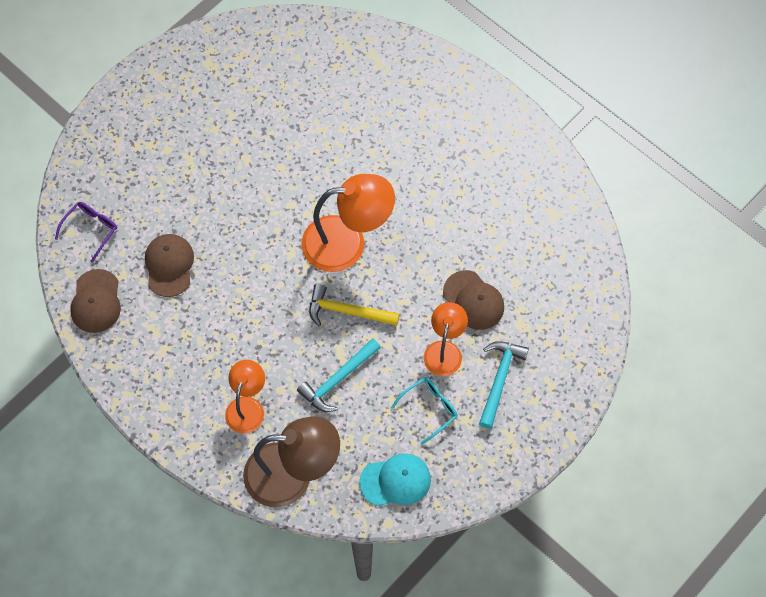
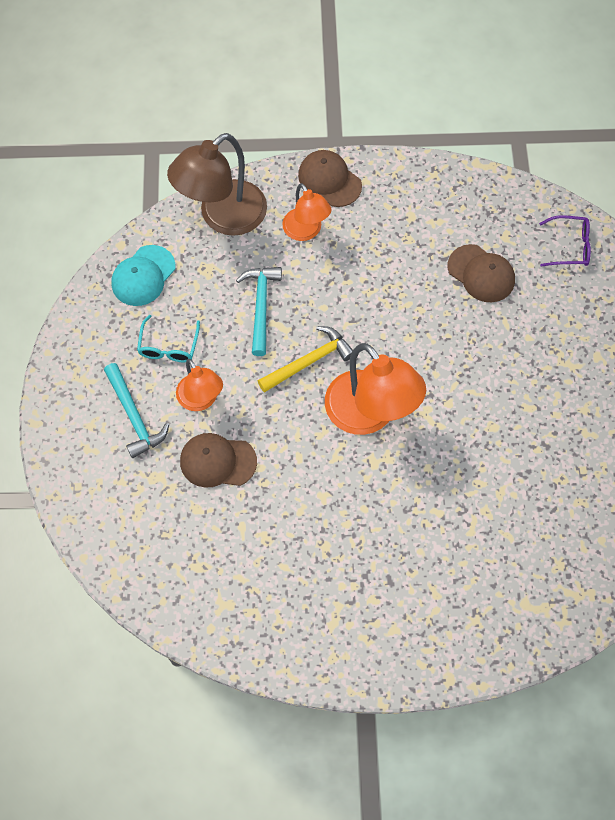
camera: 135 degrees right, 0 degrees up
(91, 230) = (570, 246): purple glasses -> purple glasses turned 75 degrees counterclockwise
(96, 301) = (499, 204): brown cap -> brown cap (329, 180)
(347, 242) = (369, 415): orange lamp -> orange lamp turned 75 degrees counterclockwise

